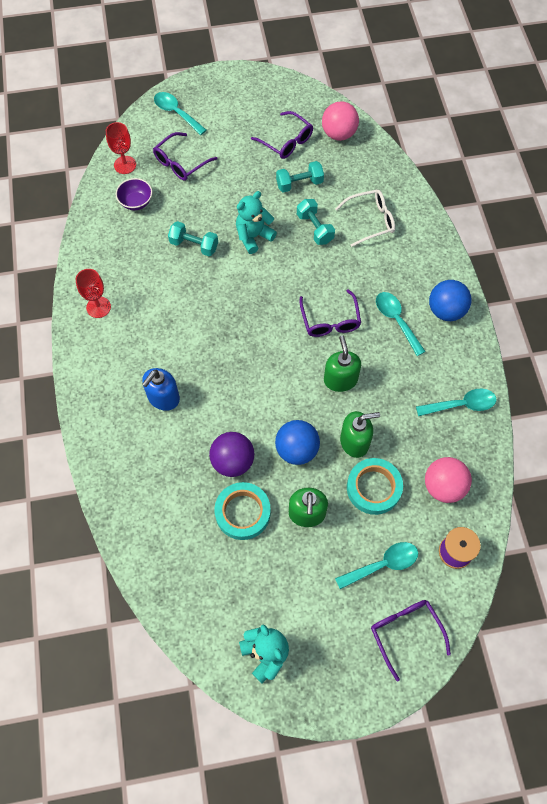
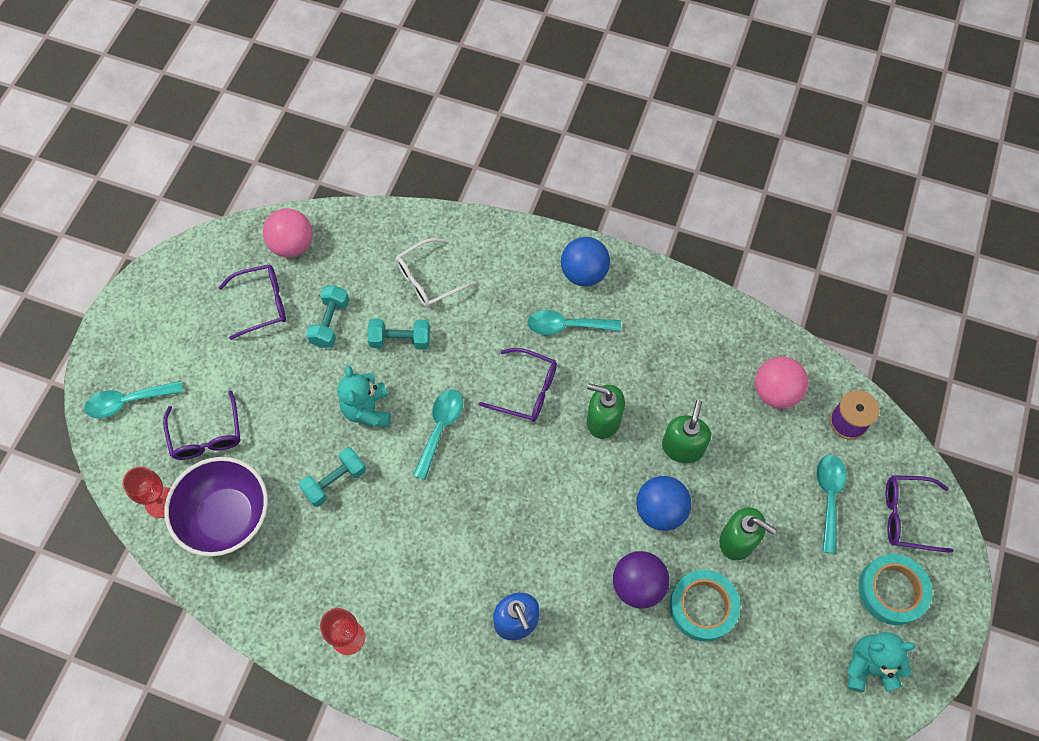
camera: 60 degrees left, 0 degrees up
(136, 202) = (227, 517): purple bowl -> purple bowl, size x1.94
(370, 221) = (428, 279): white glasses -> white glasses turned 135 degrees counterclockwise
(373, 488) = (743, 458): turquoise tape -> turquoise tape (892, 591)
(461, 405) = (697, 323): turquoise spoon -> turquoise spoon (440, 428)

